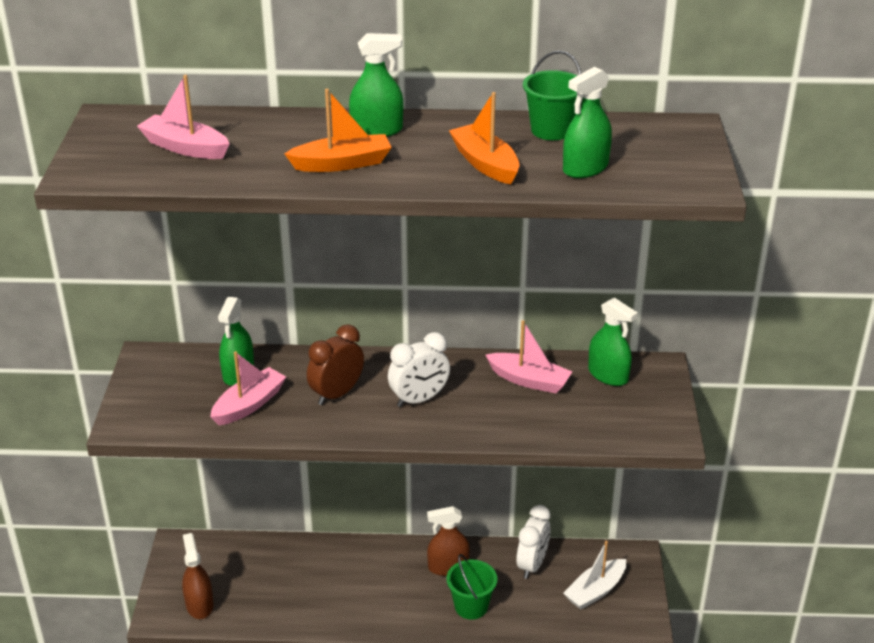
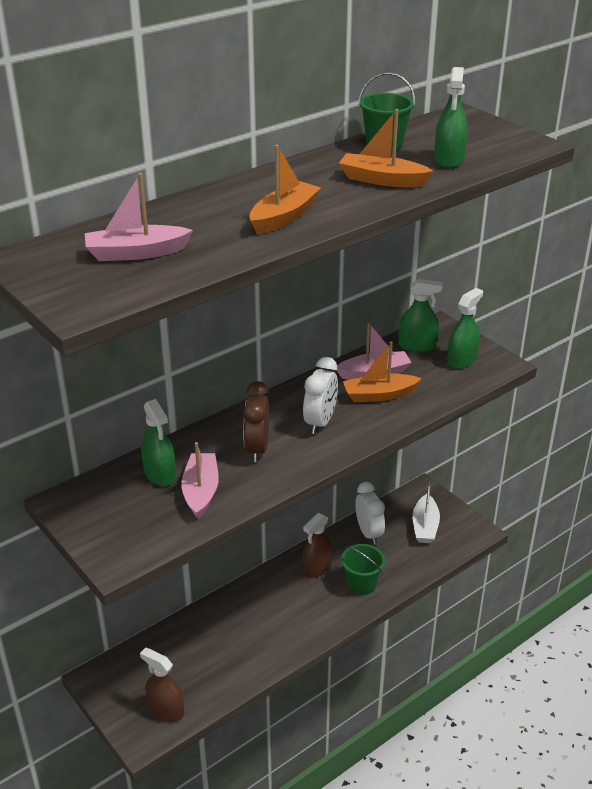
camera: 40 degrees left, 0 degrees up
(377, 130) = (266, 187): green spray bottle -> green spray bottle (461, 360)
(505, 403) = (379, 395): none -> orange boat

